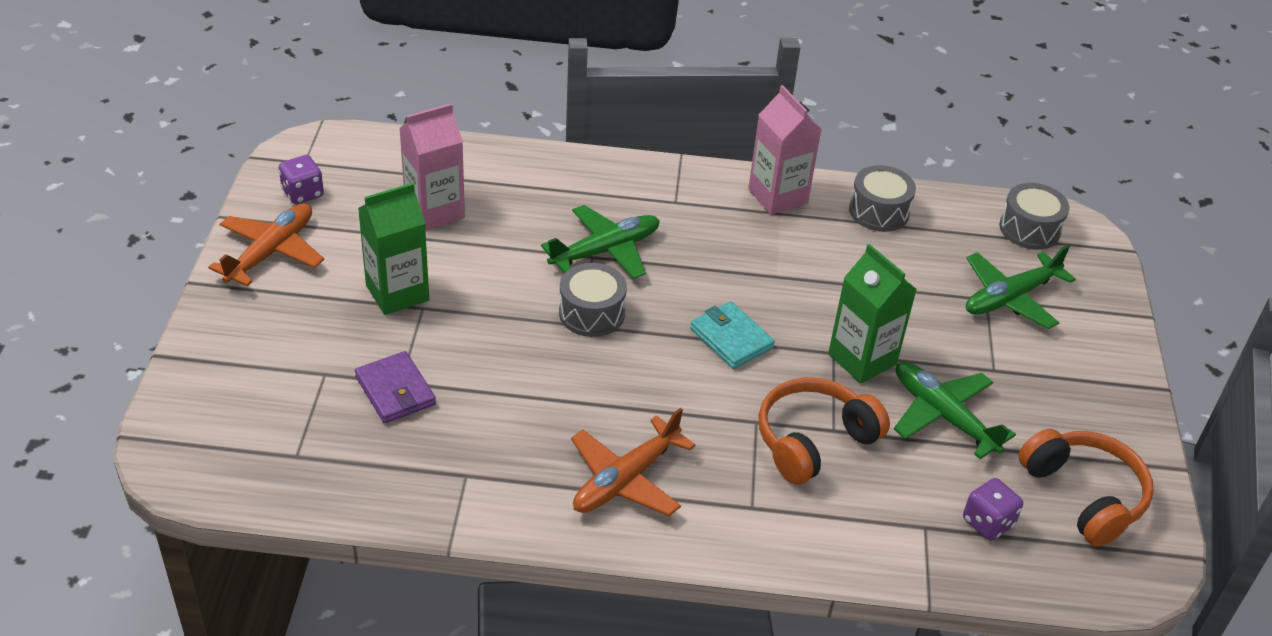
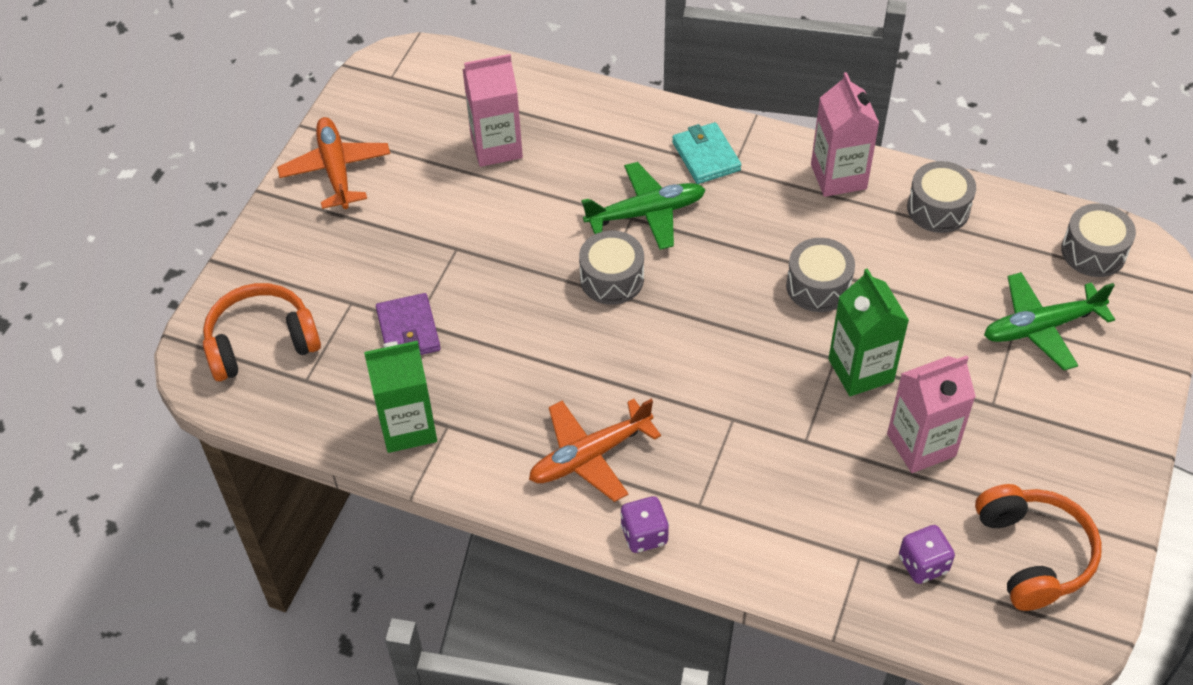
camera: 20 degrees right, 10 degrees up
(271, 252) = (336, 170): orange plane -> orange plane turned 60 degrees counterclockwise
(303, 193) = (380, 111): purple dice -> purple dice (644, 535)
(397, 293) = (438, 229): green carton -> green carton (408, 427)
(731, 338) = (738, 327): turquoise wallet -> turquoise wallet (706, 156)
(794, 292) = (818, 286): none -> grey drum
(813, 440) = (781, 448): orange headphones -> orange headphones (261, 342)
(943, 416) = (921, 445): green plane -> pink carton

